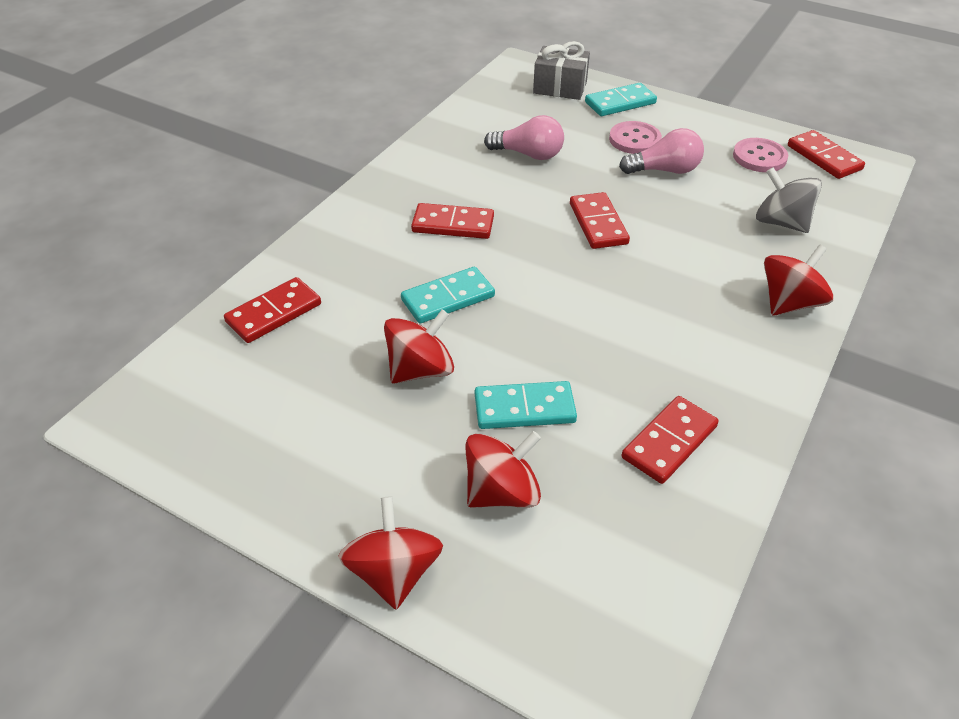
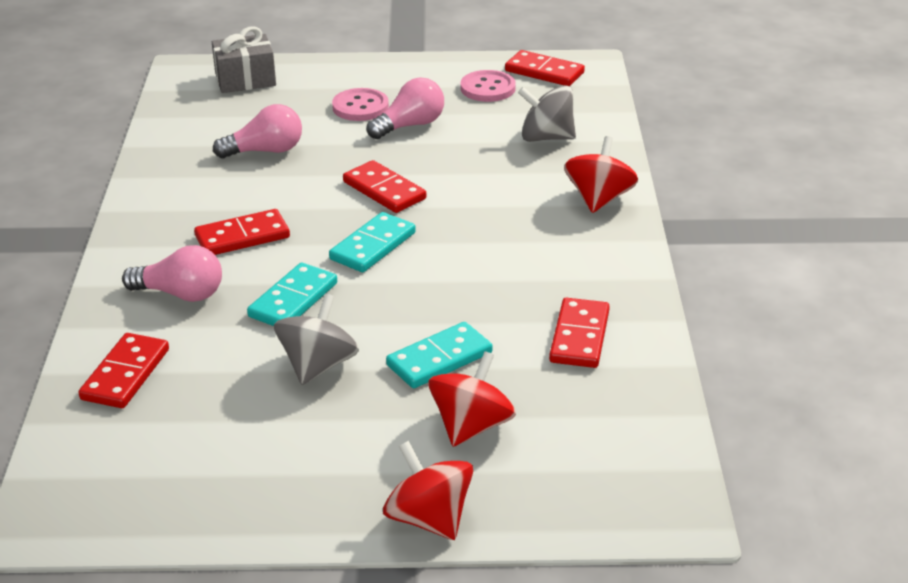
camera: 30 degrees left, 10 degrees down
(368, 258) = (180, 294): none -> pink light bulb
(420, 369) = (318, 365): red spinning top -> grey spinning top
(620, 103) = (319, 77): turquoise domino -> turquoise domino (373, 246)

